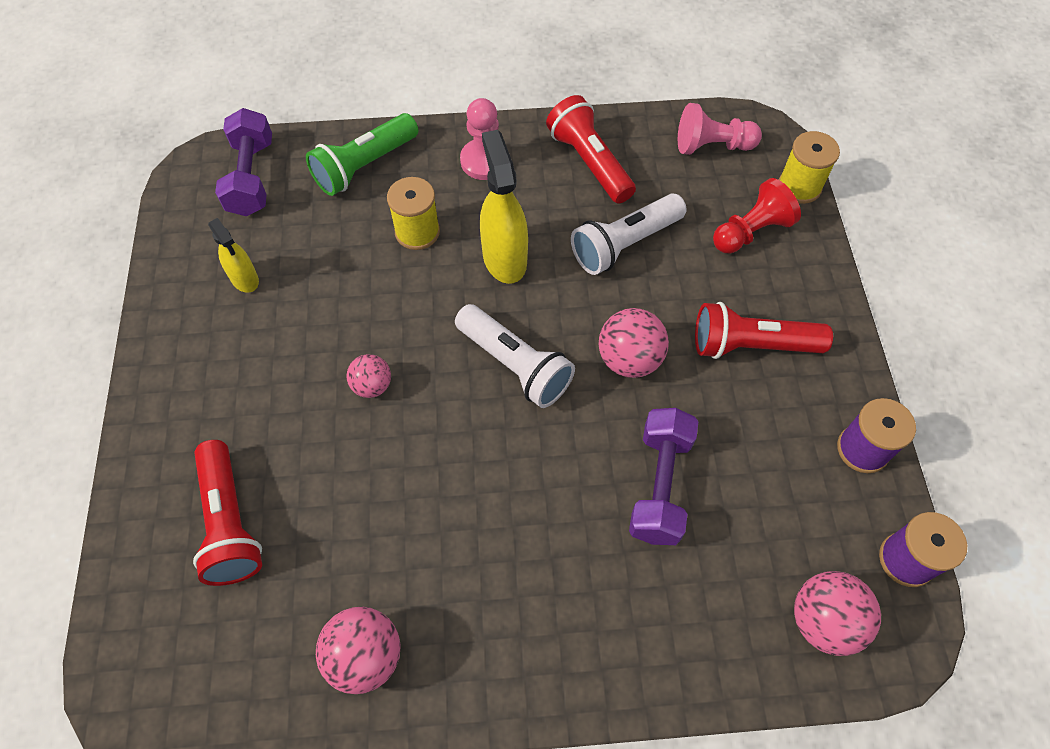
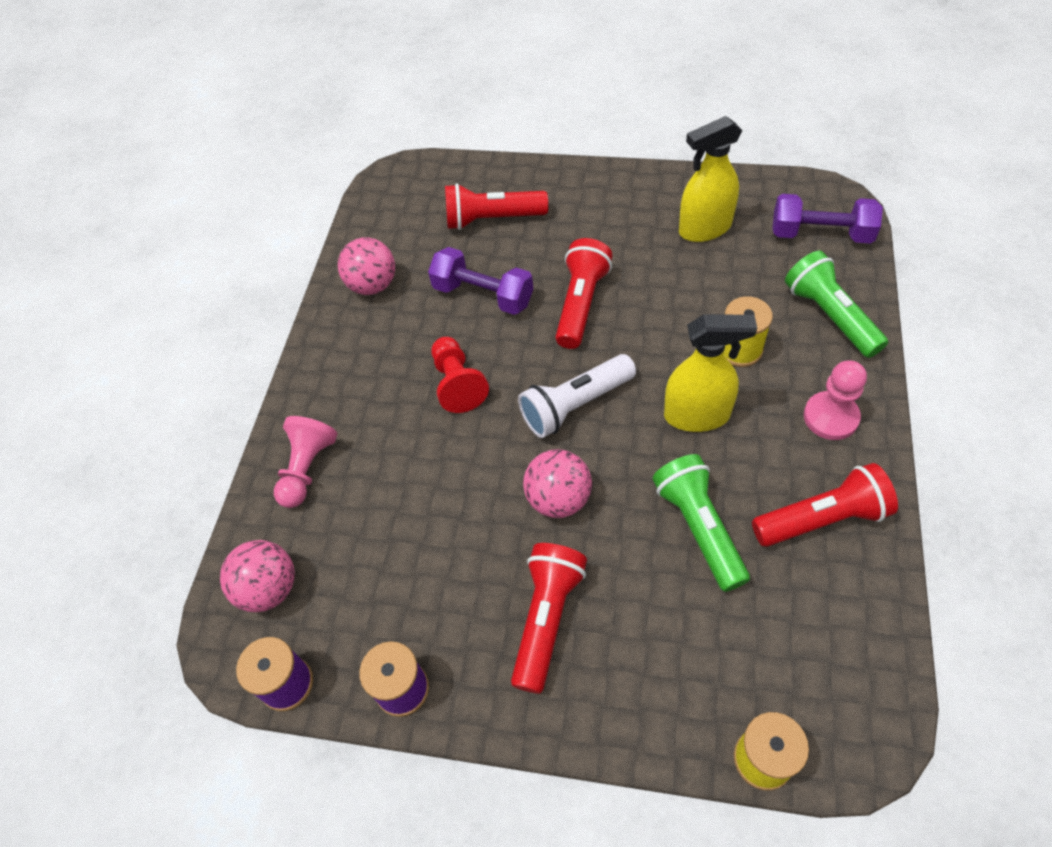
camera: 110 degrees right, 5 degrees down
(245, 279) = (704, 228): yellow spray bottle -> yellow spray bottle, size x1.69
(372, 385) = (581, 304): pink ball -> red flashlight
(625, 244) = (698, 528): white flashlight -> green flashlight
(659, 485) = (428, 493): purple dumbbell -> purple dumbbell (483, 295)
(712, 146) = (842, 667): pink pawn -> pink pawn (307, 469)
(751, 232) = (697, 670): red pawn -> red pawn (457, 384)

